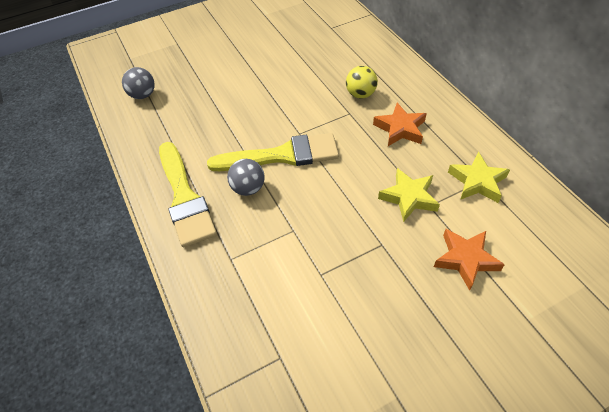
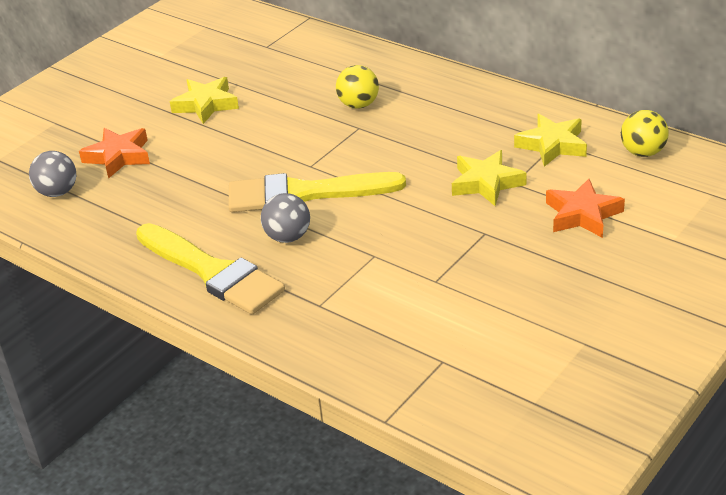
camera: 25 degrees left, 15 degrees down
(267, 60) = (206, 105): none -> yellow star
(281, 155) = (305, 194): yellow brush -> yellow brush turned 150 degrees counterclockwise
(400, 129) = (432, 124): orange star -> orange star (118, 156)
(546, 217) = (642, 152): none -> yellow ball

